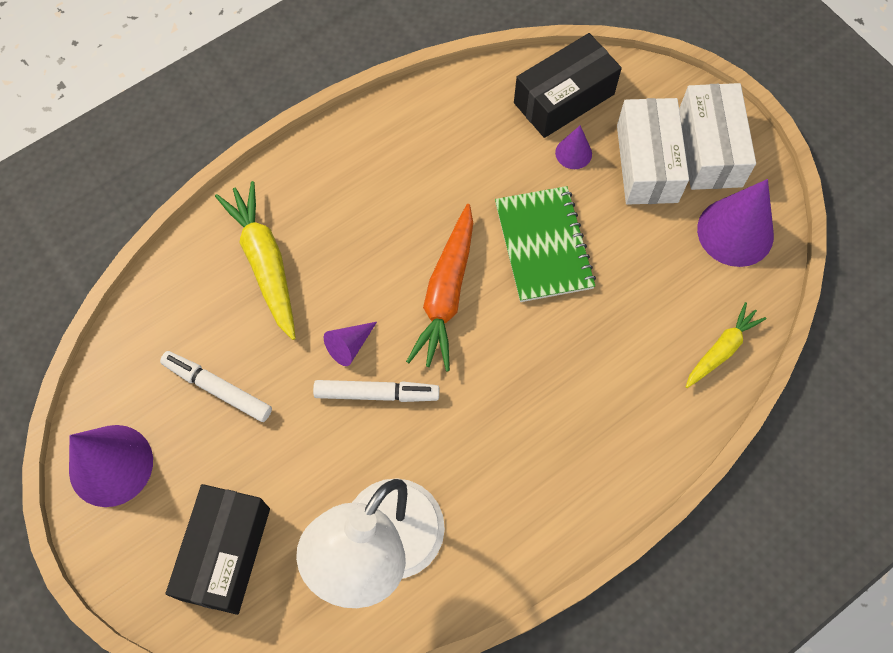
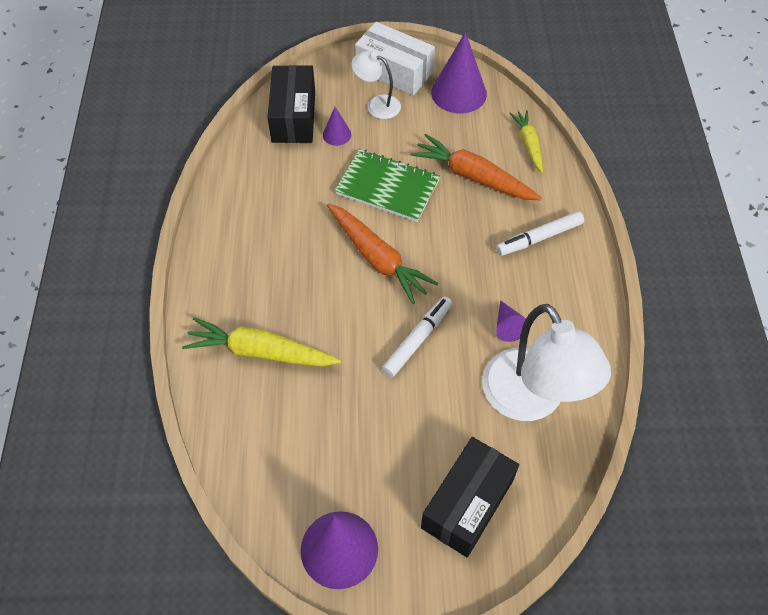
camera: 55 degrees left, 10 degrees down
(217, 389) = (335, 438): white marker -> white marker (539, 238)
(225, 553) = (467, 504): black box -> black box turned 75 degrees clockwise
(349, 346) = (369, 335): purple cone -> purple cone (507, 326)
(626, 320) = (473, 177): none -> orange carrot
(647, 163) = (377, 104): white box -> white lamp

